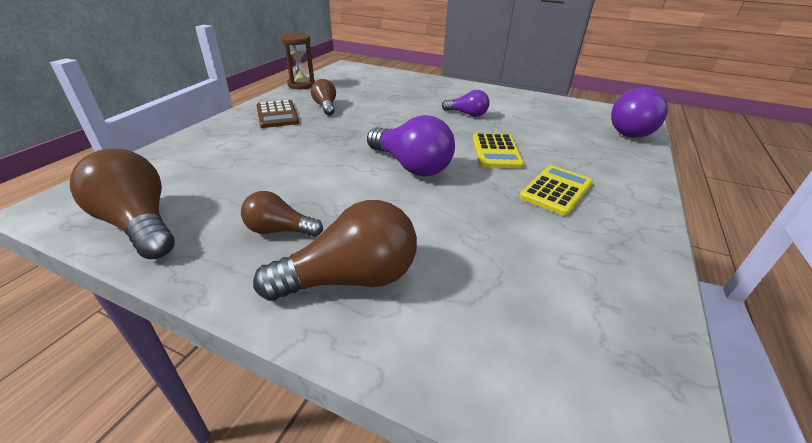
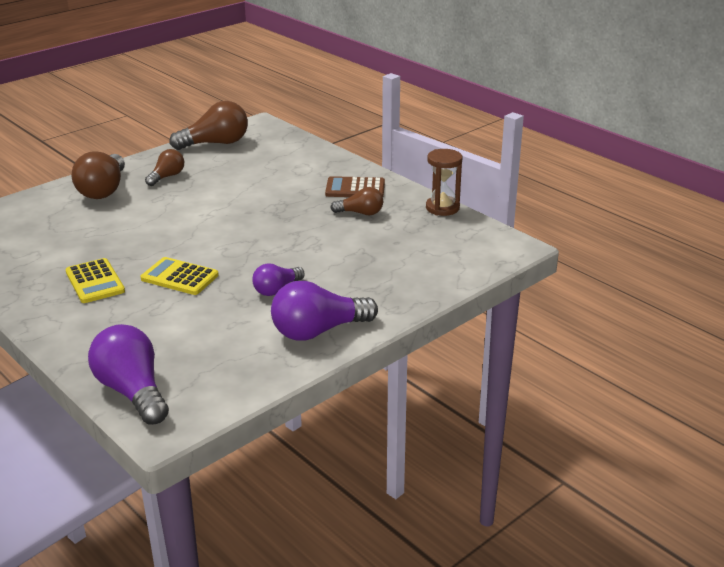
camera: 115 degrees right, 5 degrees down
(411, 166) = (197, 230): purple light bulb -> purple light bulb (318, 331)

